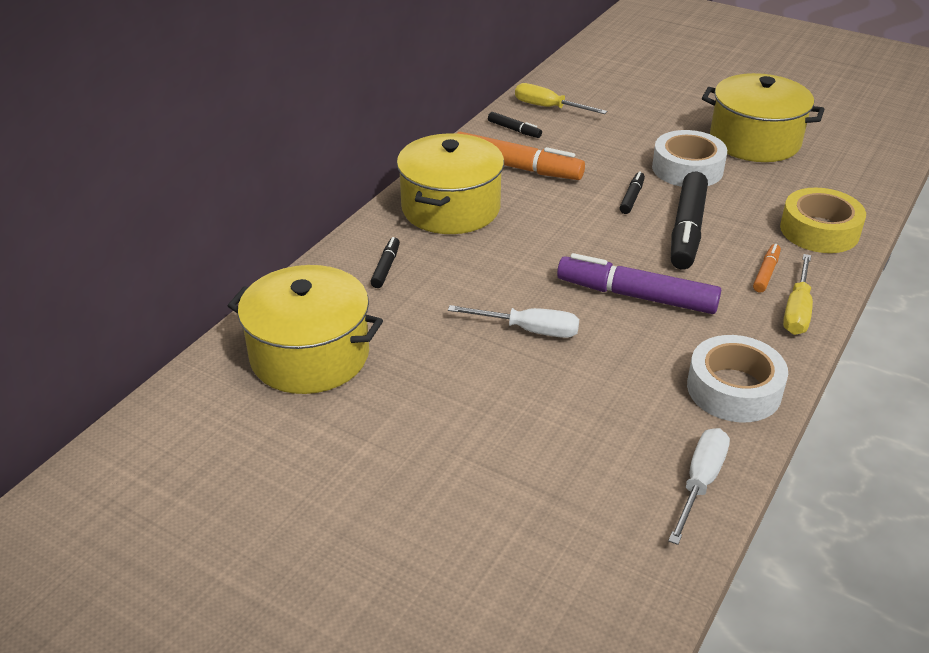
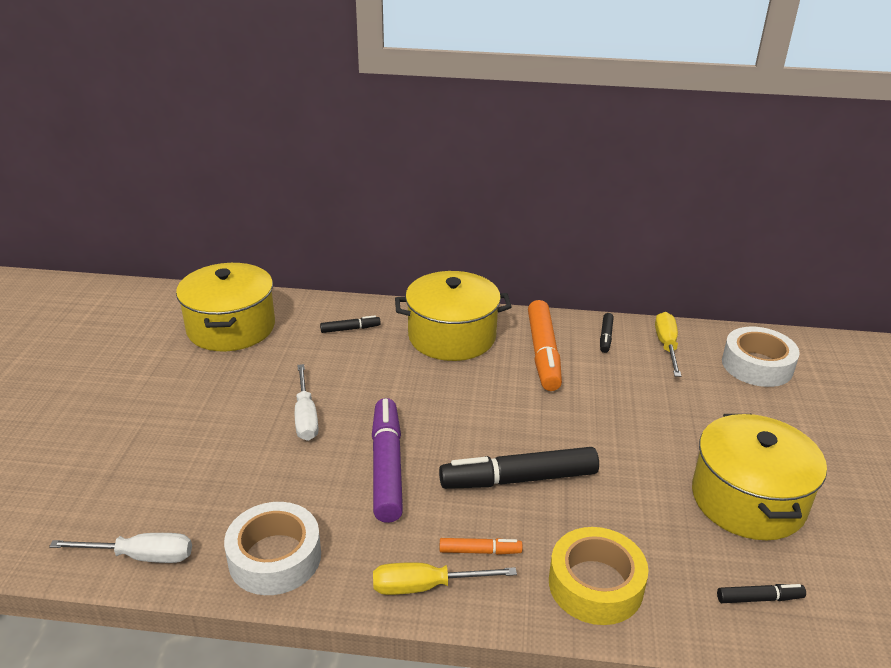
camera: 65 degrees right, 5 degrees down
(632, 197) = (549, 431): black marker -> black marker (759, 598)
(687, 169) = (636, 458): white tape -> white tape (757, 365)

